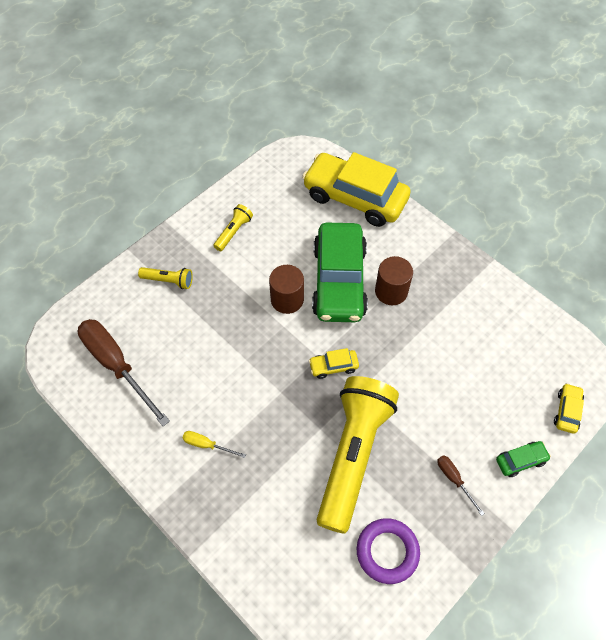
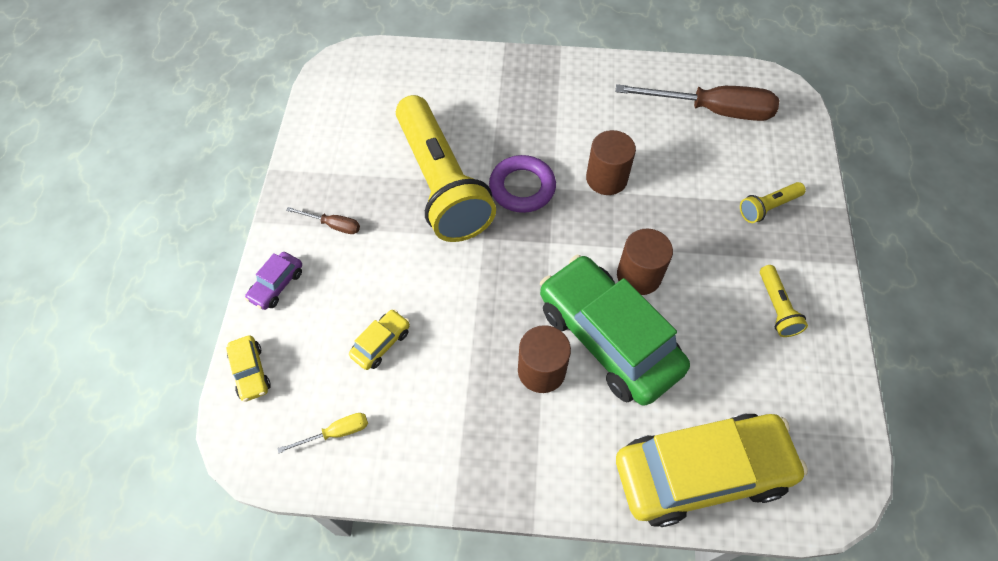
camera: 140 degrees right, 0 degrees up
(207, 445) = (570, 109): yellow screwdriver -> yellow screwdriver (336, 433)
(240, 372) = (606, 178): none -> brown cylinder
(333, 366) = (527, 244): yellow car -> yellow car (381, 343)
(387, 551) = (355, 137): purple ring -> purple ring (522, 187)
(520, 460) = (277, 285): green car -> purple car

